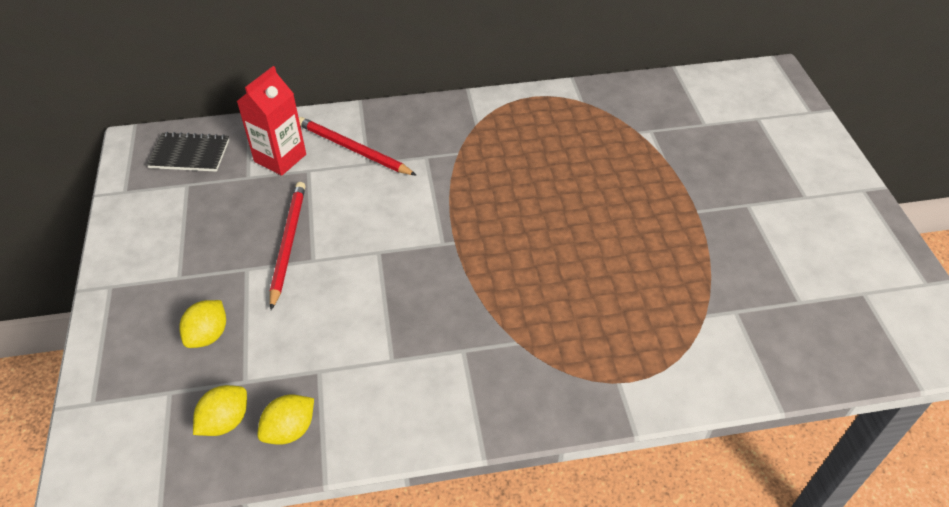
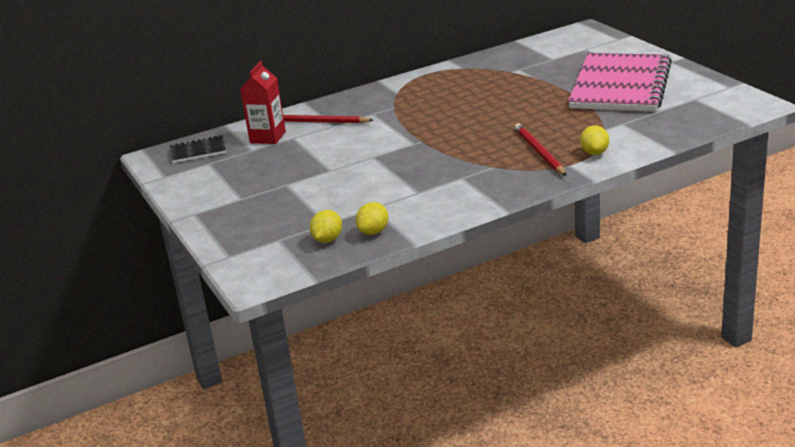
camera: 15 degrees left, 20 degrees down
(208, 335) = (284, 214): yellow lemon -> yellow lemon (594, 153)
(288, 243) = (306, 168): red pencil -> red pencil (539, 152)
(770, 220) = (620, 86): none -> pink notebook

